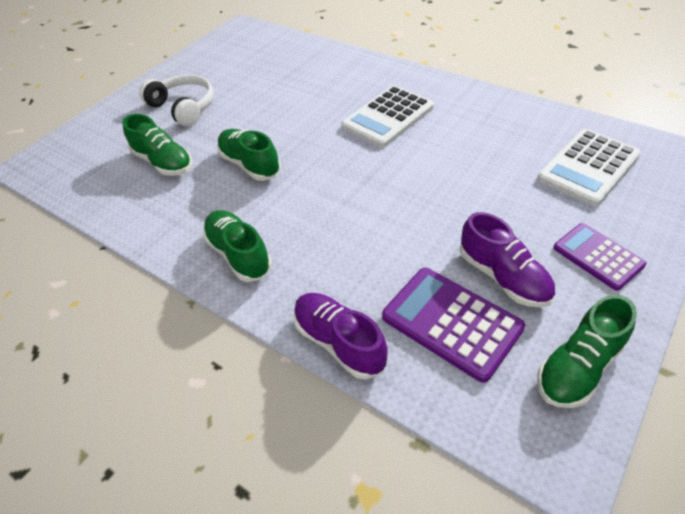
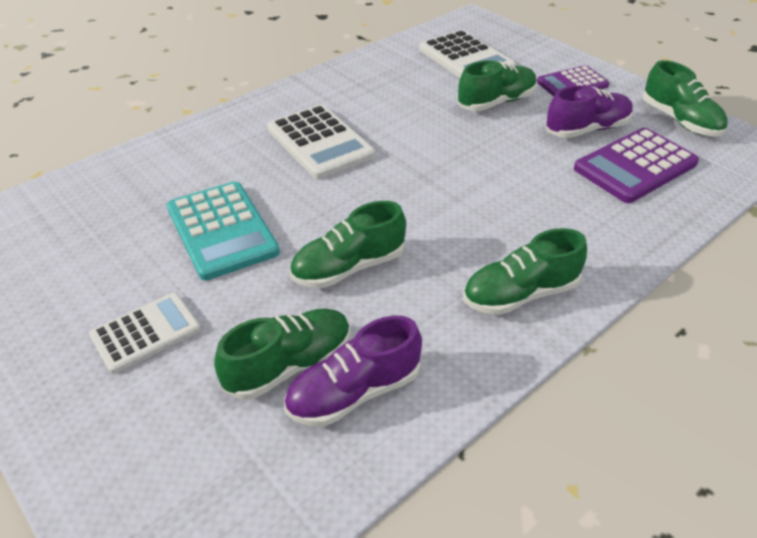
camera: 80 degrees left, 5 degrees down
(183, 107) = (146, 333): white headphones -> white calculator
(273, 105) = (222, 230): none -> turquoise calculator
(339, 342) = (655, 234): purple shoe -> purple shoe (354, 392)
(514, 202) = (496, 102): none -> green shoe

